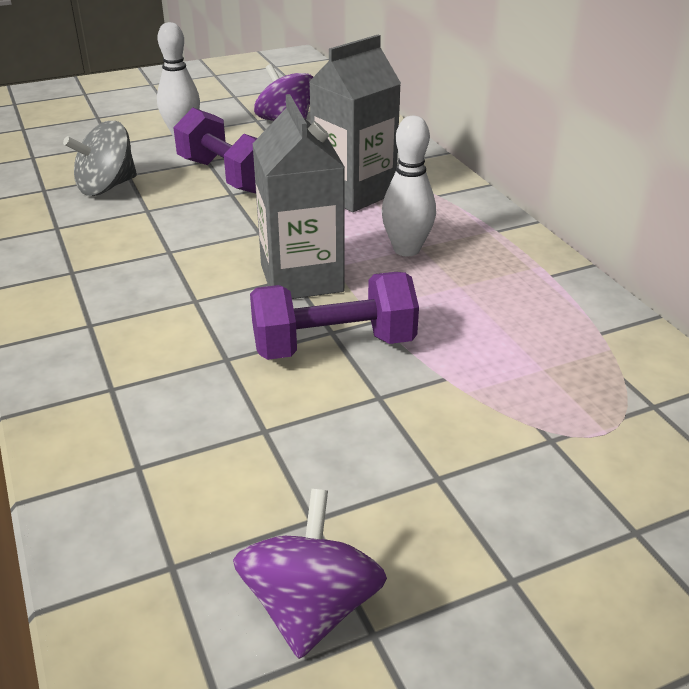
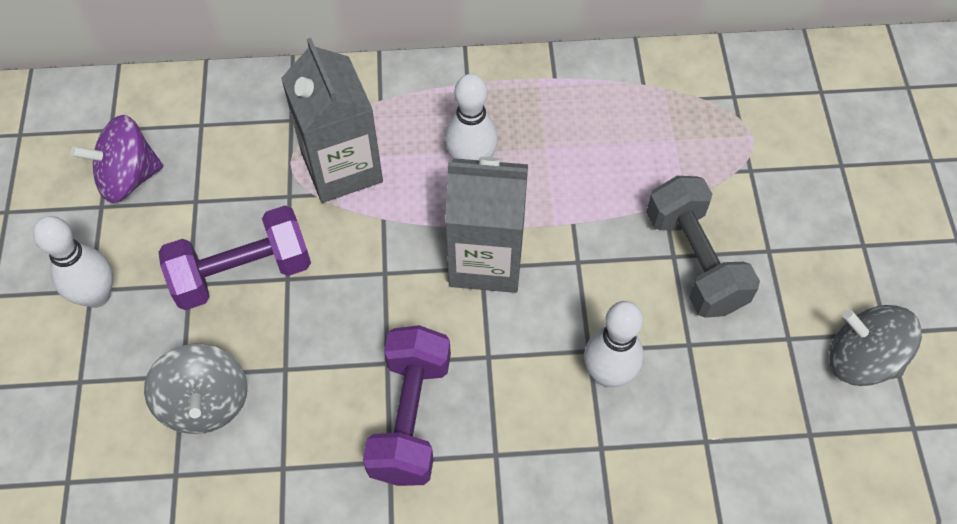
camera: 70 degrees left, 25 degrees up
(202, 376) = (608, 374): none -> white bowling pin
(311, 607) = (861, 359): purple spinning top -> grey spinning top
(333, 345) = (598, 266): purple dumbbell -> purple dumbbell (410, 417)
(381, 414) = (694, 261): none -> grey dumbbell

